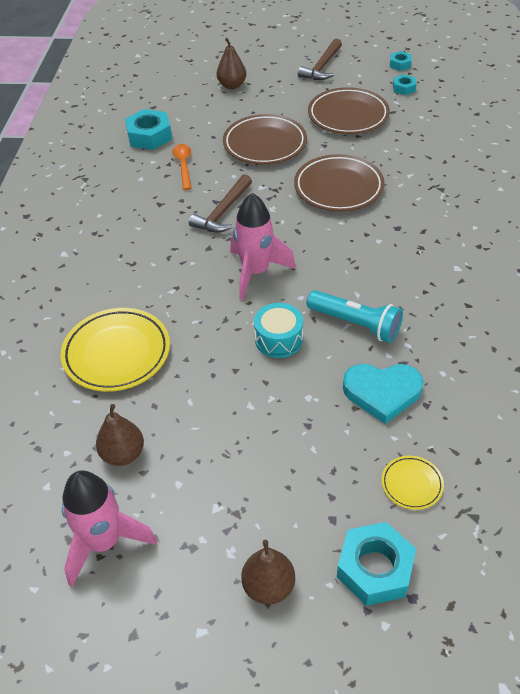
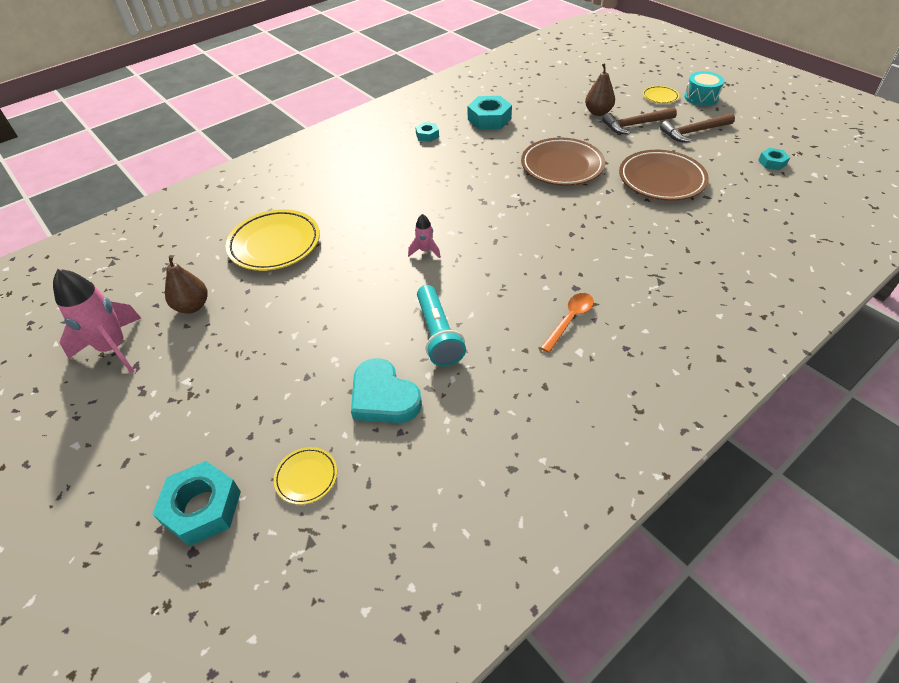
camera: 45 degrees right, 0 degrees up
(183, 165) = (483, 150): orange spoon -> orange spoon (570, 320)
(223, 212) = (463, 196): brown hammer -> brown hammer (635, 125)
(256, 272) = (425, 251): pink rocket -> pink rocket, size x0.48
(261, 50) = (660, 97): none -> yellow plate
(268, 586) = (139, 455): brown pear -> none
(279, 339) = (373, 306): turquoise drum -> turquoise drum (701, 97)
(338, 187) = (572, 229): brown plate -> none
(404, 88) = (747, 183): turquoise nut -> turquoise nut (427, 135)

